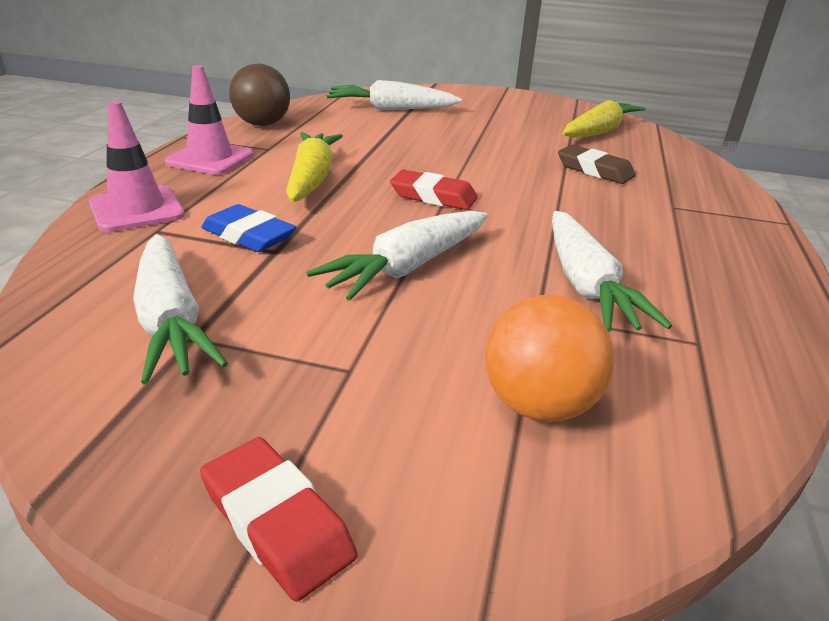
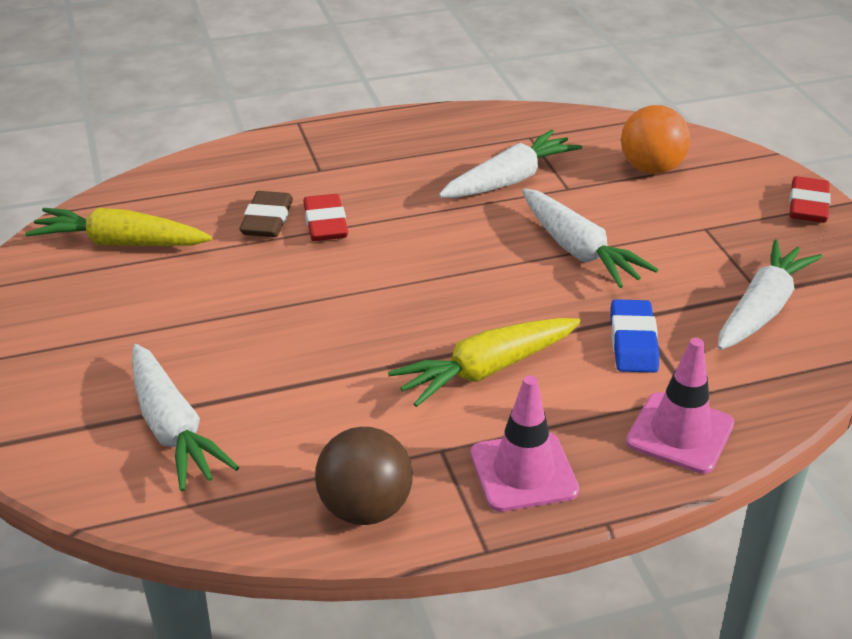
camera: 120 degrees left, 5 degrees up
(407, 267) = (578, 250): white carrot -> white carrot turned 45 degrees clockwise
(433, 196) = (441, 284): red eraser -> red eraser (325, 223)

